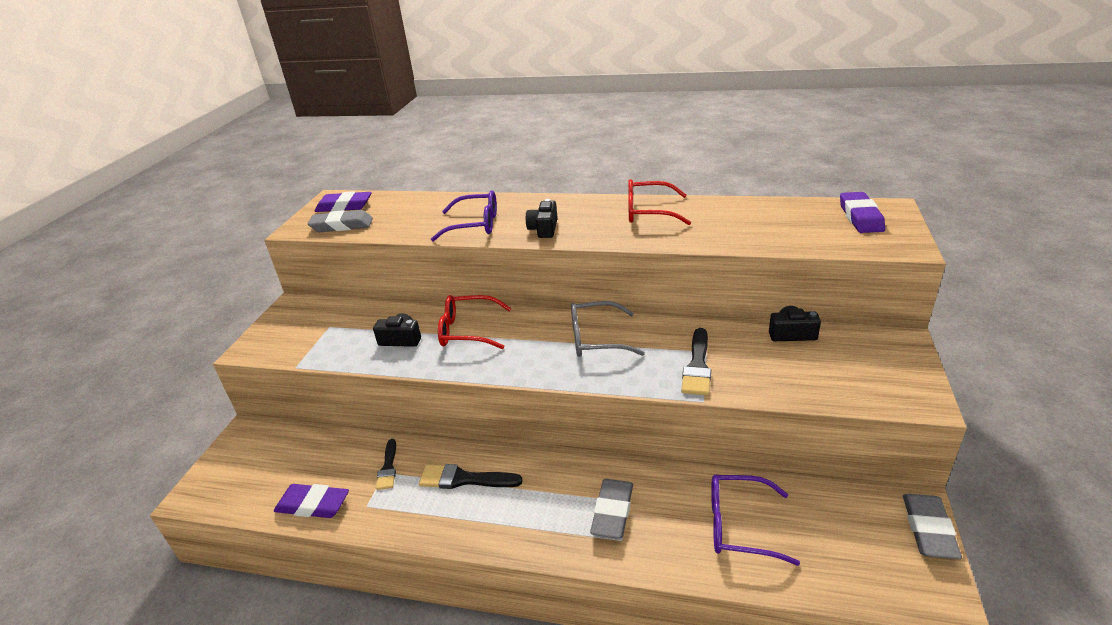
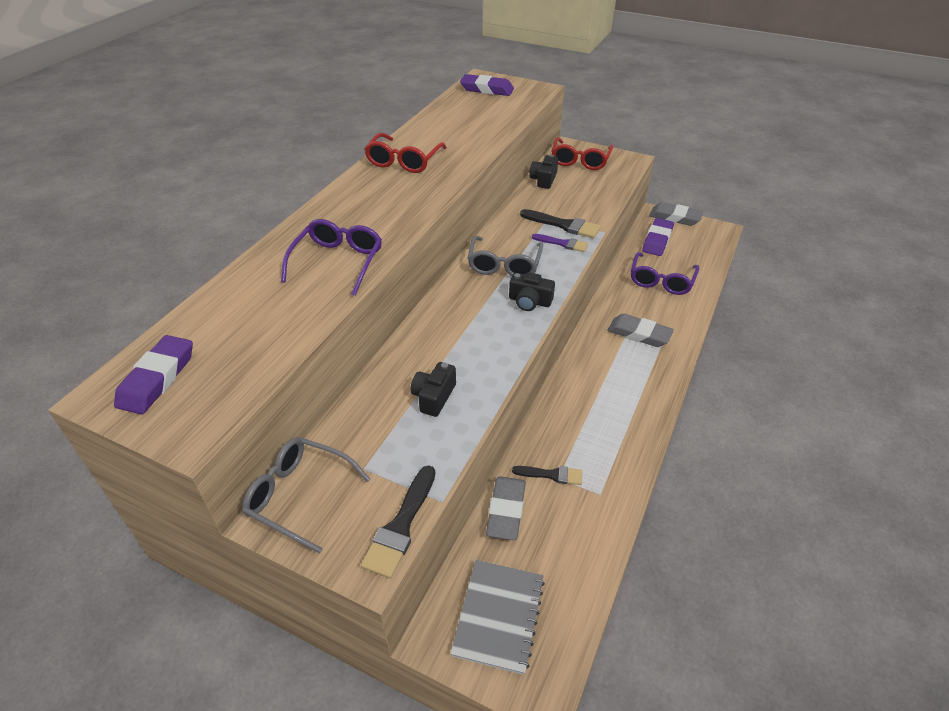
camera: 80 degrees left, 10 degrees up
(254, 460) = (498, 616): none -> grey notebook
(308, 308) = (299, 496): none -> grey glasses
(313, 505) = (588, 543): purple eraser -> purple eraser (657, 240)
(342, 226) = (229, 380): grey eraser -> grey eraser (506, 510)
(464, 479) = (583, 416): black brush -> black brush (401, 526)
(467, 331) = (446, 343): red glasses -> red glasses (580, 160)
(544, 229) = (388, 219): black camera -> black camera (529, 301)
(658, 371) = (562, 243): none -> purple brush

